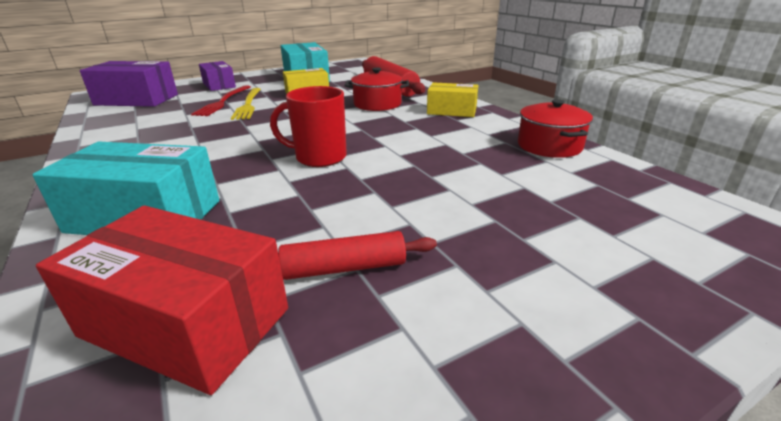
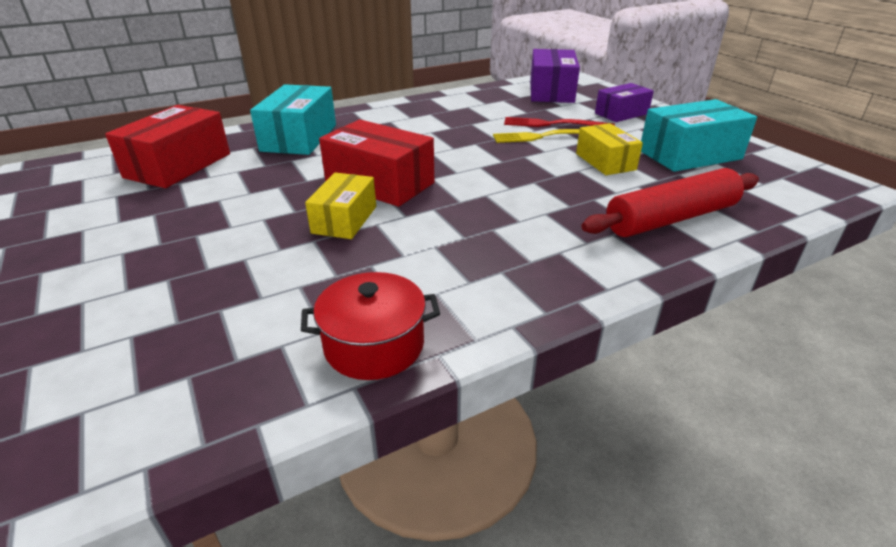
camera: 90 degrees right, 5 degrees up
(319, 157) = (380, 183): red mug -> red box
(344, 268) = (190, 202): red rolling pin -> none
(377, 104) = (566, 209): red pot -> none
(451, 111) = (543, 269): yellow box -> yellow box (344, 219)

